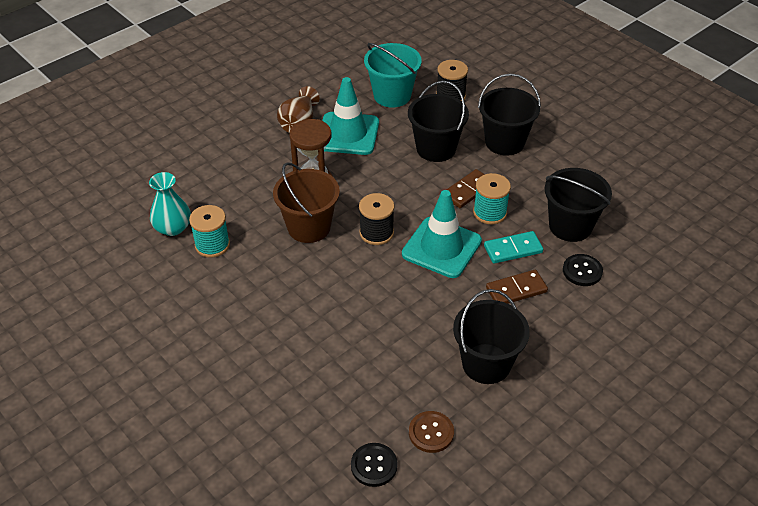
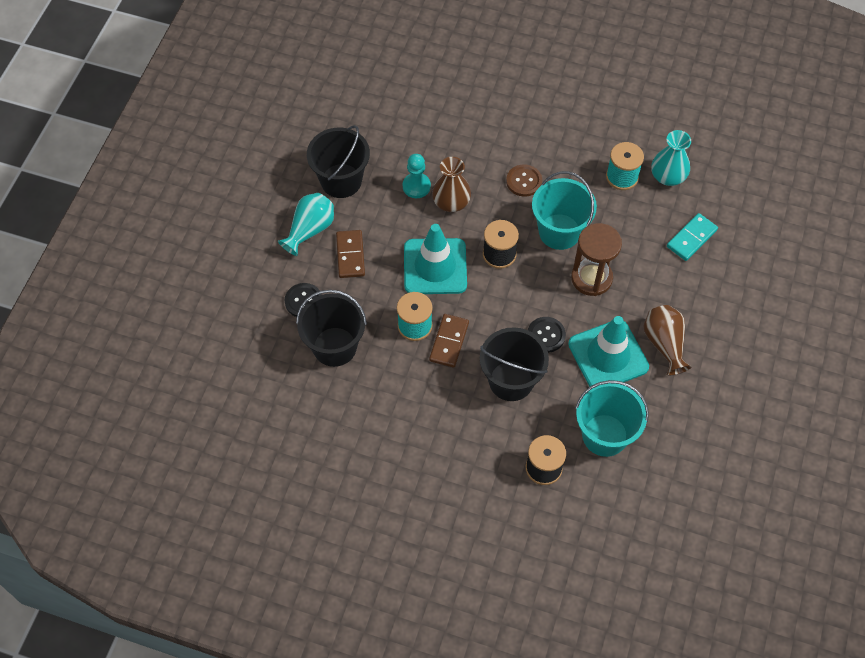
camera: 150 degrees right, 15 degrees up
(309, 227) = (559, 231): brown bucket -> turquoise bucket
(374, 465) = (377, 78): black button -> black button (546, 335)
(387, 293) = (451, 202): none -> brown vase
(411, 323) = (416, 186): none -> turquoise pawn
(431, 433) = (352, 114): brown button -> brown button (524, 181)
(504, 142) = (448, 425): black bucket -> none
(513, 249) = (373, 295): turquoise domino -> turquoise domino (691, 238)
(516, 290) = (350, 255): brown domino -> brown domino turned 45 degrees counterclockwise
(545, 330) = (310, 230): none -> turquoise vase

